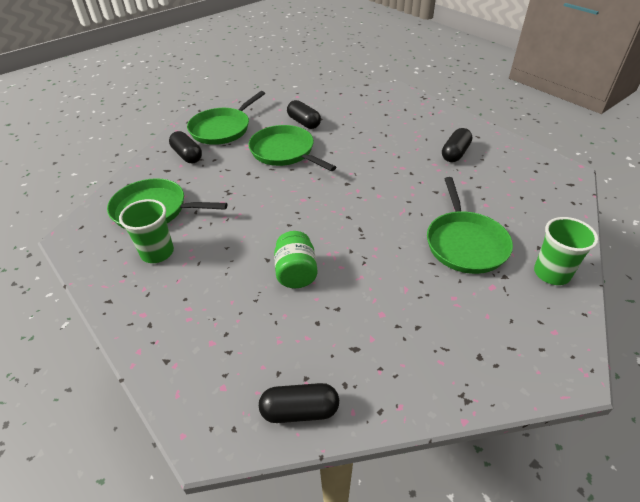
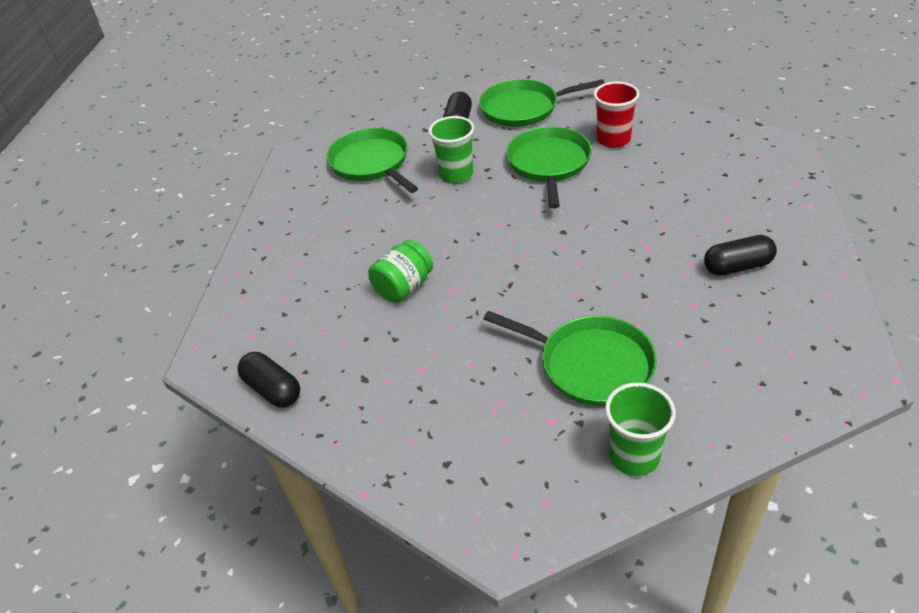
camera: 50 degrees right, 0 degrees up
(157, 253) = (331, 203): green cup -> green cup (456, 174)
(304, 122) = (613, 140): black capsule -> red cup
(465, 243) = (590, 364): green pan -> green pan turned 105 degrees counterclockwise

